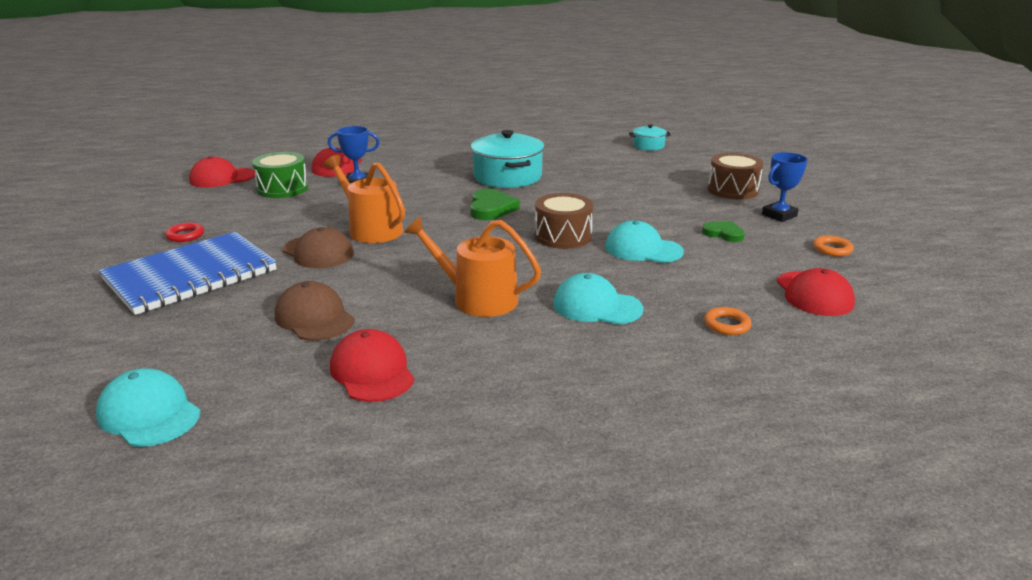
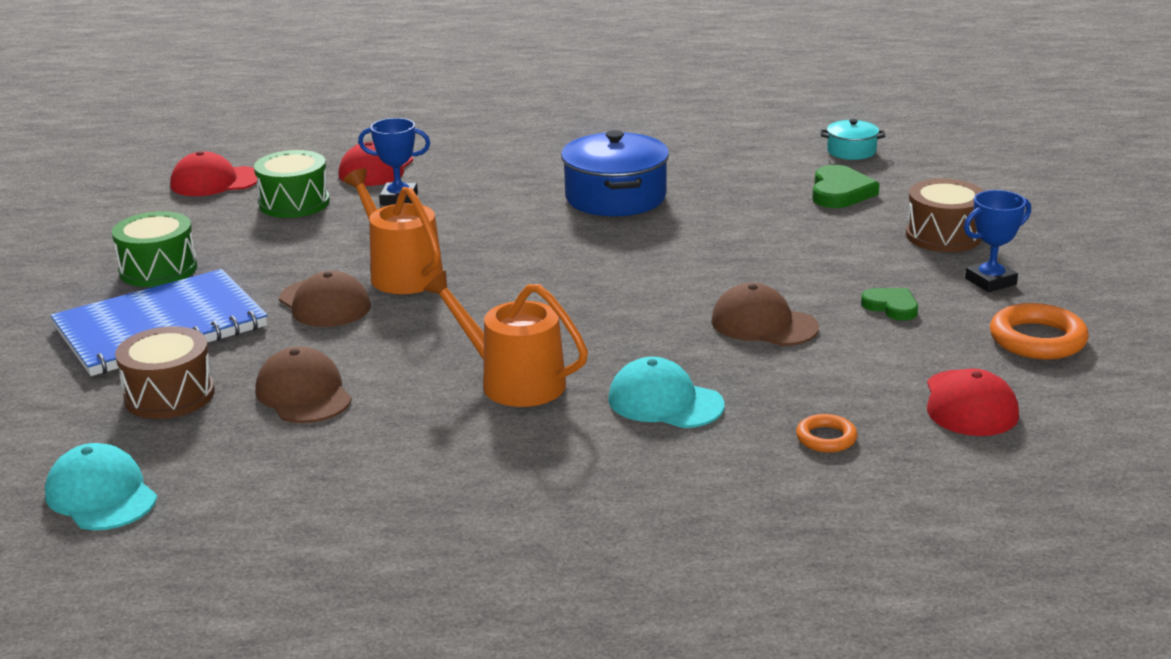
camera: 10 degrees right, 0 degrees up
(185, 235) = (158, 269): red ring -> green drum
(372, 371) = (359, 466): red cap -> none
(491, 208) = (574, 249): green heart -> green heart (840, 192)
(507, 177) = (615, 197): turquoise pot -> blue pot
(563, 236) = (660, 298): brown drum -> brown drum (169, 395)
(643, 249) = (763, 324): turquoise cap -> brown cap
(832, 249) = (1037, 339): orange ring -> orange ring, size x1.74

